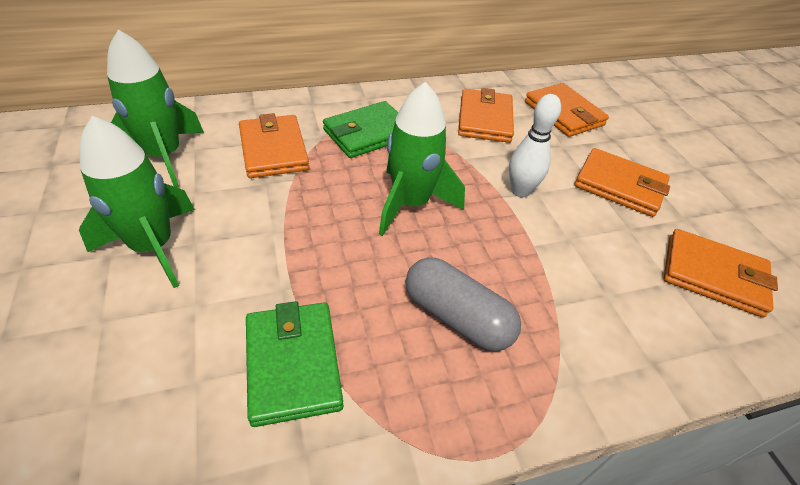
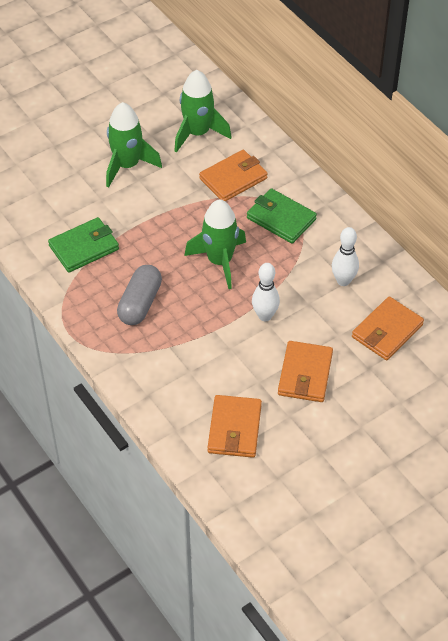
camera: 75 degrees right, 5 degrees up
(485, 119) = (343, 281): orange wallet -> white bowling pin

